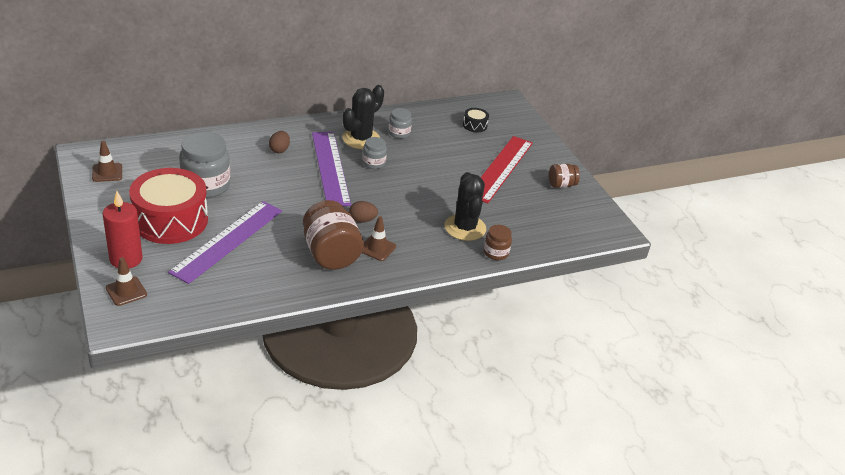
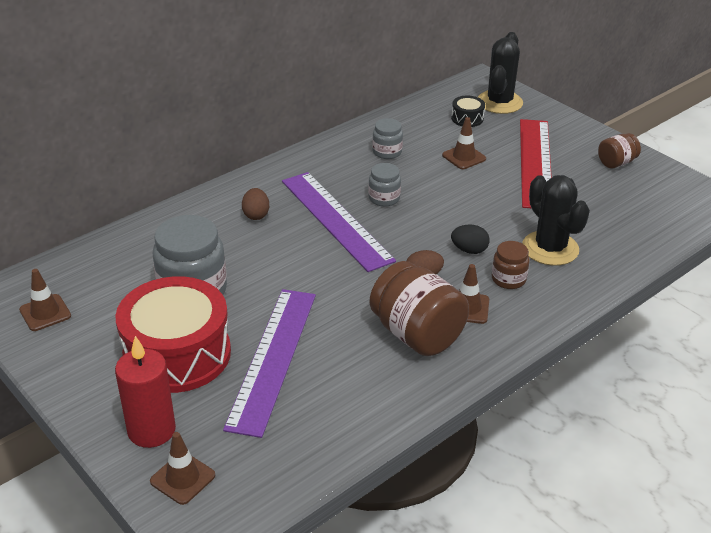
camera: 15 degrees left, 0 degrees up
(361, 139) = (347, 172): black cactus -> black cactus (499, 102)
(407, 213) = (469, 250): none -> black egg
(451, 151) = (464, 157): none -> brown traffic cone
(496, 253) = (608, 269): brown jar -> brown jar (508, 279)

